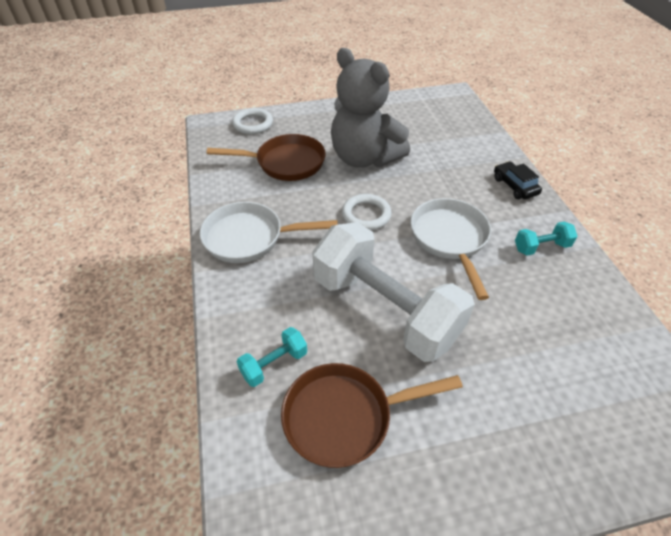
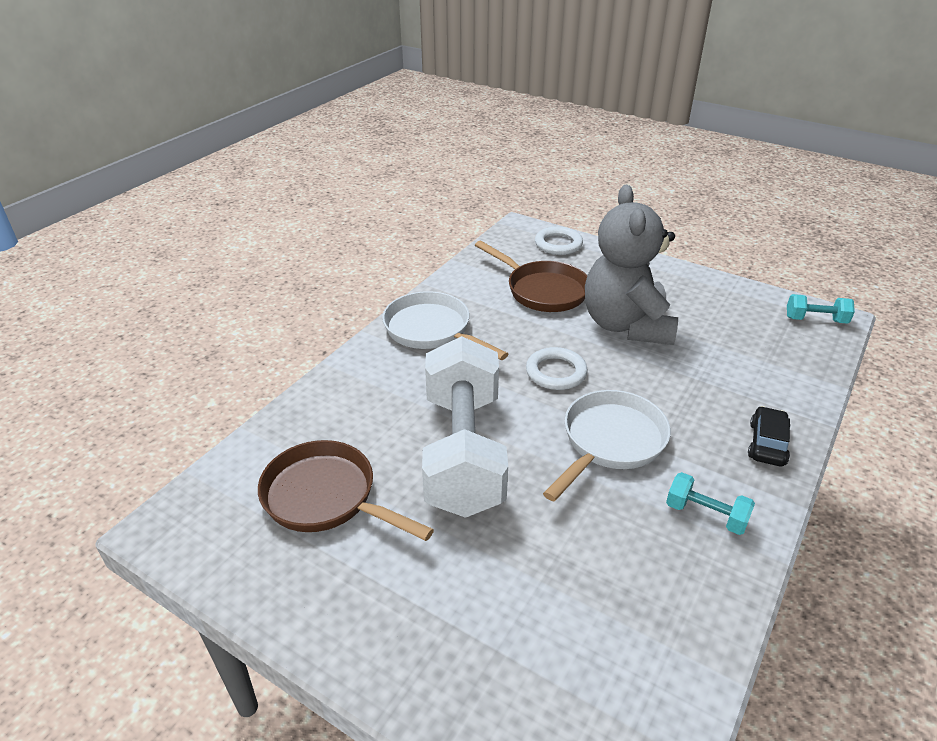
camera: 45 degrees right, 10 degrees down
(274, 364) = (329, 427): turquoise dumbbell -> turquoise dumbbell (815, 320)

